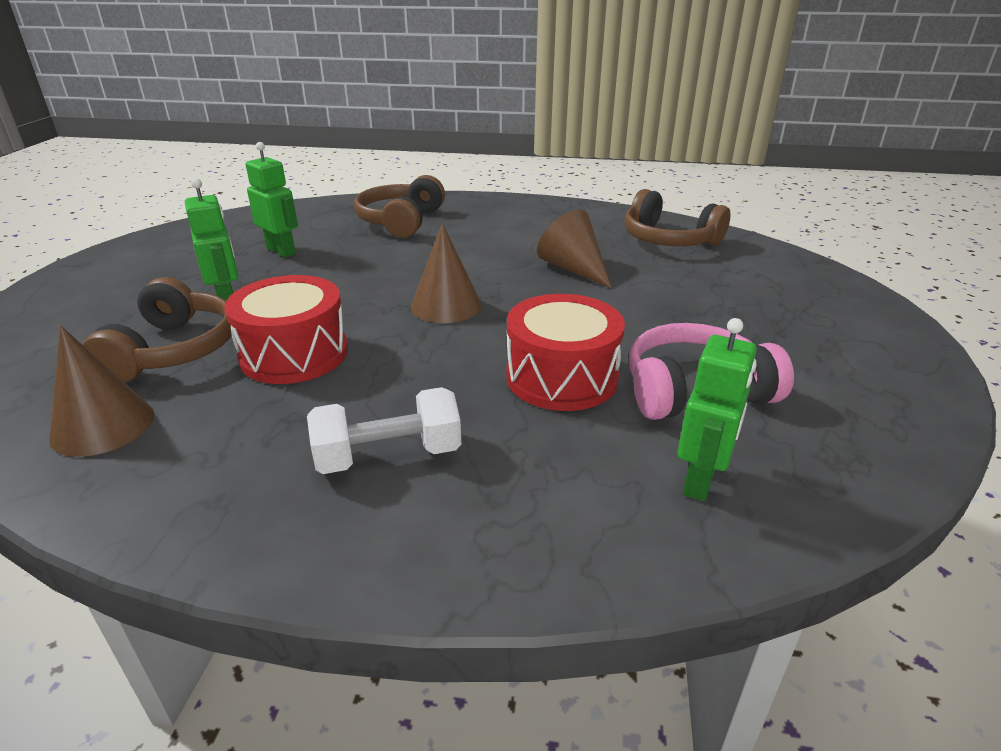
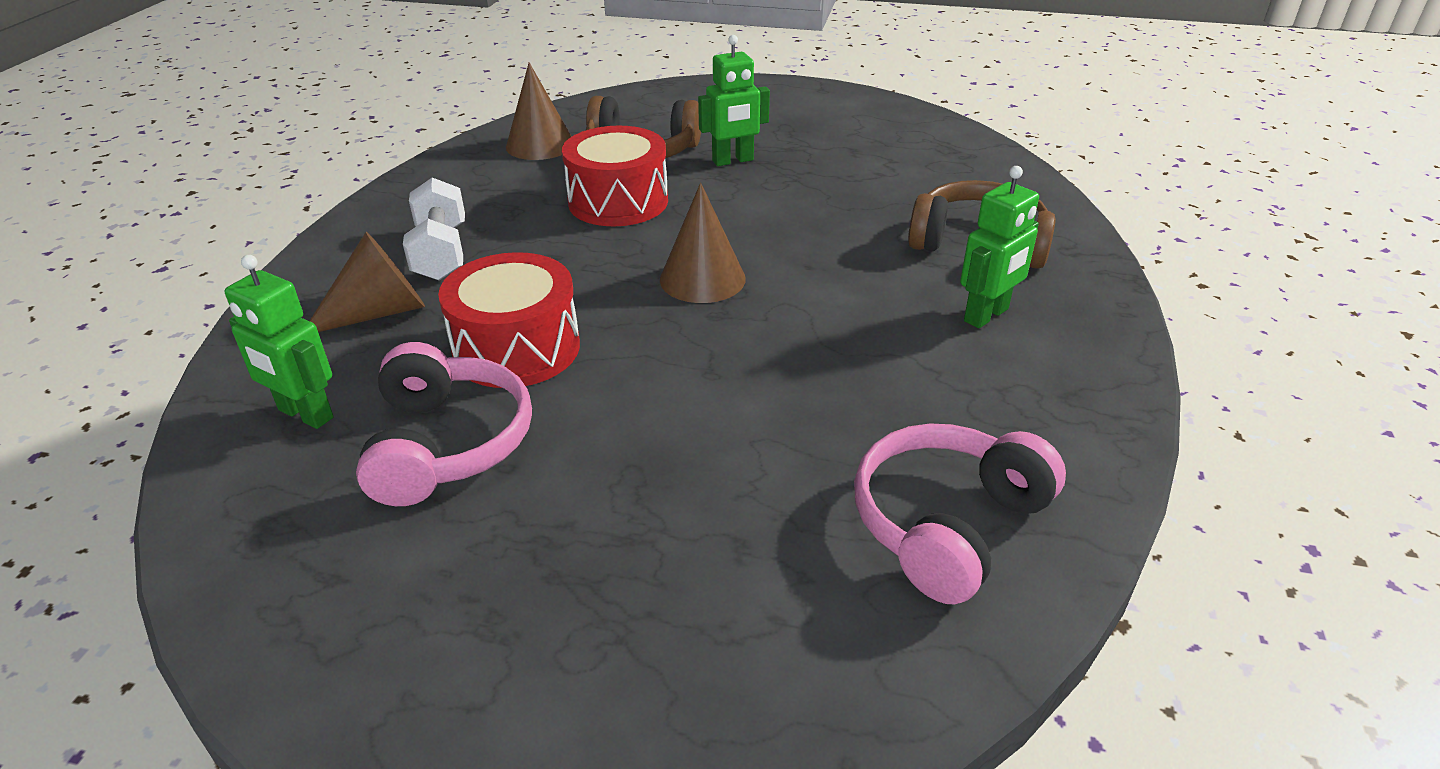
camera: 95 degrees right, 5 degrees up
(281, 251) = (861, 173): green robot -> green robot (986, 315)
(574, 269) = (807, 387): brown cone -> brown cone (378, 312)
(668, 240) = (947, 524): brown headphones -> pink headphones

